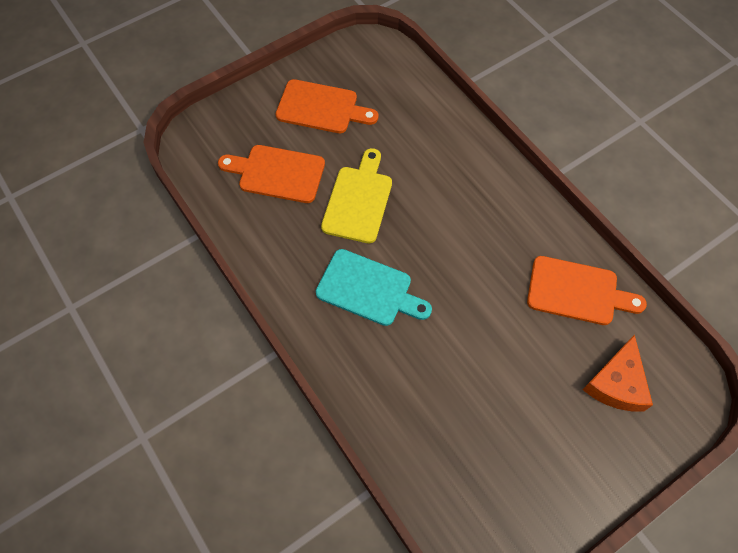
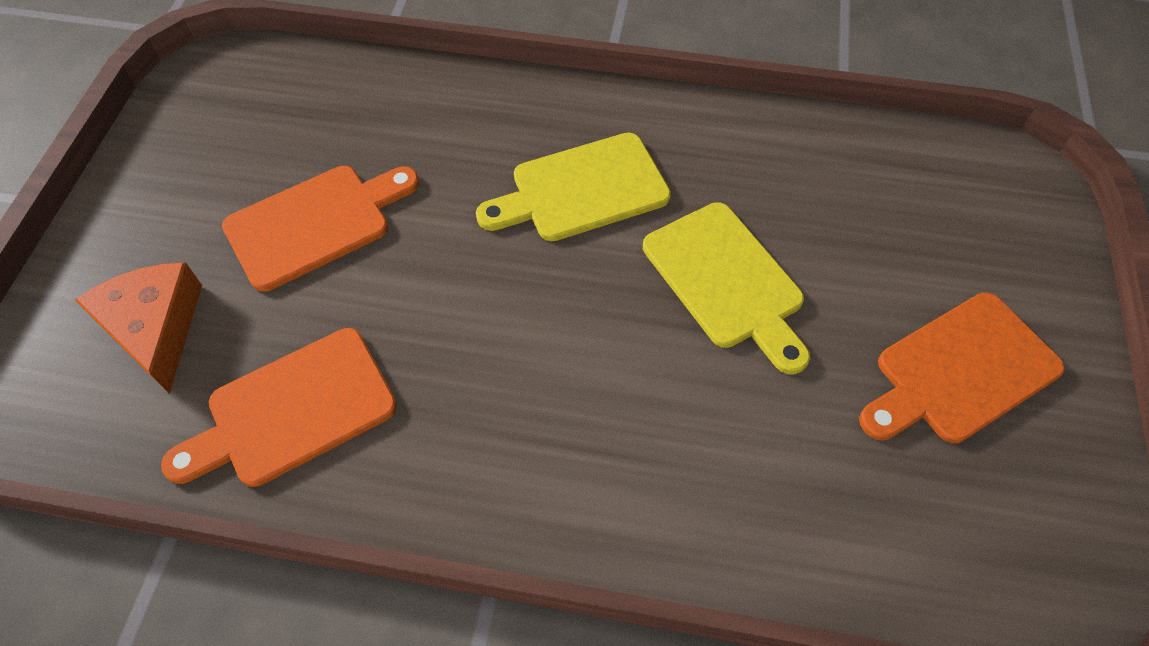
camera: 135 degrees right, 5 degrees down
(277, 173) = (869, 226): orange cutting board -> orange cutting board (316, 224)
(368, 289) = (582, 189): turquoise cutting board -> yellow cutting board

